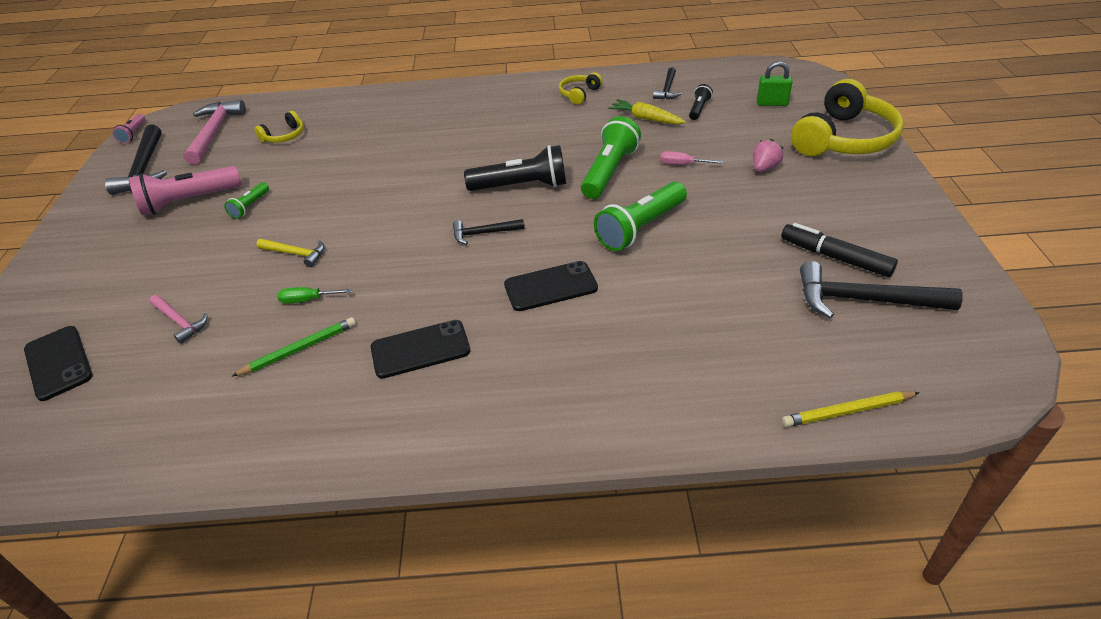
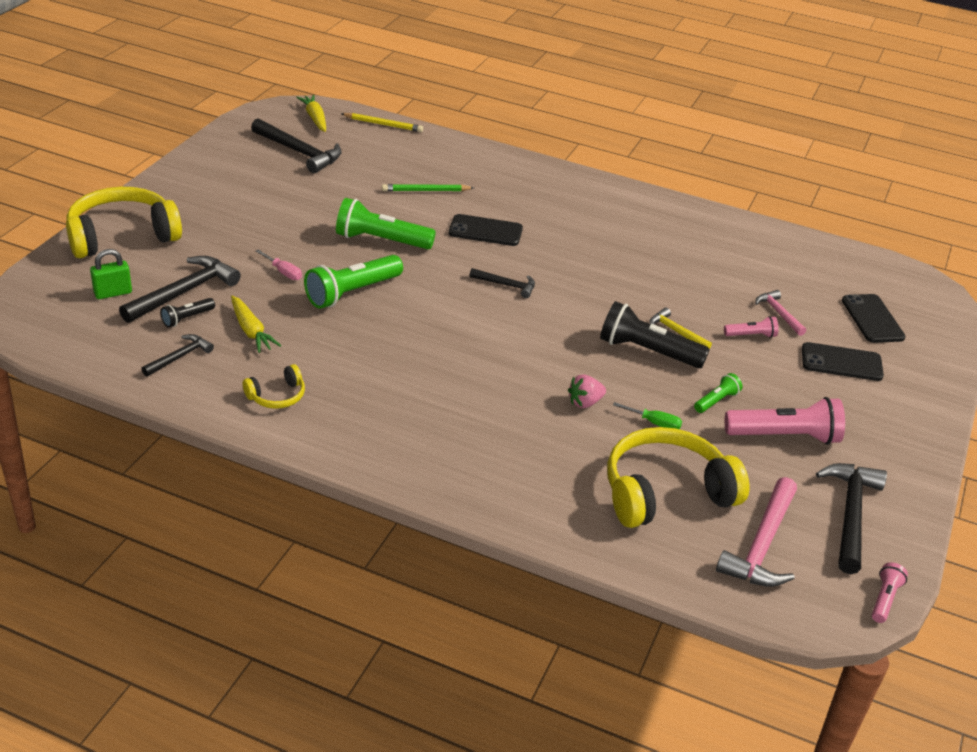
camera: 160 degrees left, 5 degrees down
(215, 281) = (751, 335): none -> pink flashlight
(284, 136) = (666, 492): yellow headphones -> yellow headphones, size x2.14
(300, 349) = (684, 261): green pencil -> green pencil (425, 190)
(308, 300) = (672, 291): green screwdriver -> green screwdriver (654, 423)
(420, 349) = (600, 231): black phone -> black phone (841, 362)
(521, 186) = (442, 312): black flashlight -> black flashlight (647, 351)
(640, 228) = (381, 240): green flashlight -> green flashlight turned 150 degrees counterclockwise
(729, 122) = (184, 292): none -> black hammer
(764, 168) = (224, 242): pink strawberry -> pink strawberry (585, 402)
(772, 103) = (113, 293): green padlock -> green padlock turned 60 degrees counterclockwise
(835, 257) = (278, 174): black marker -> none
(938, 372) = (315, 118): none -> yellow carrot

